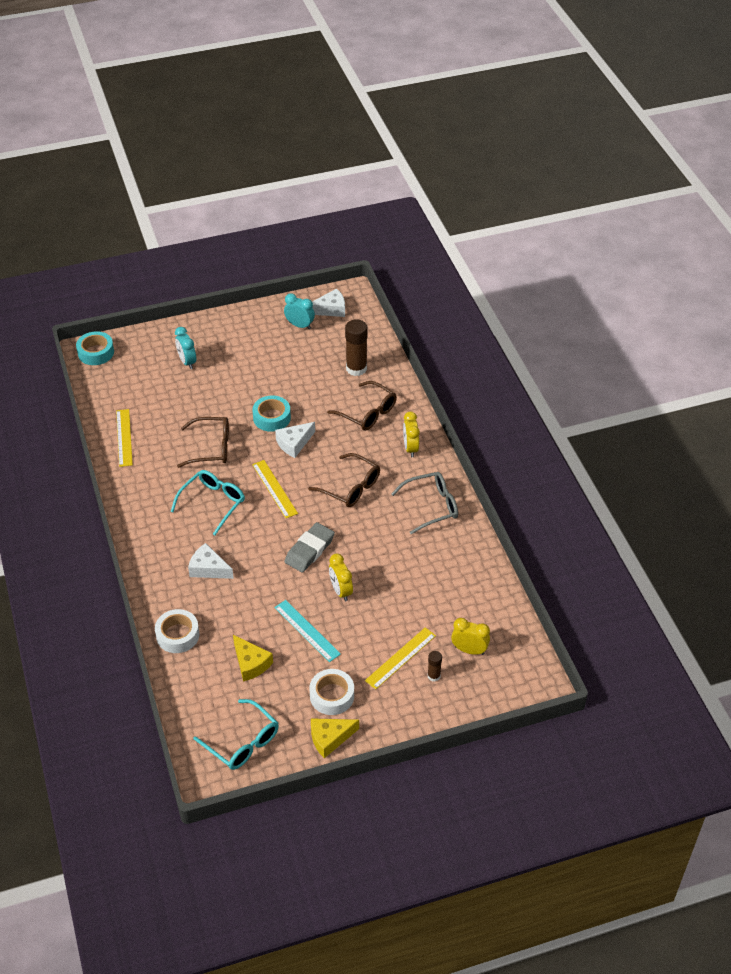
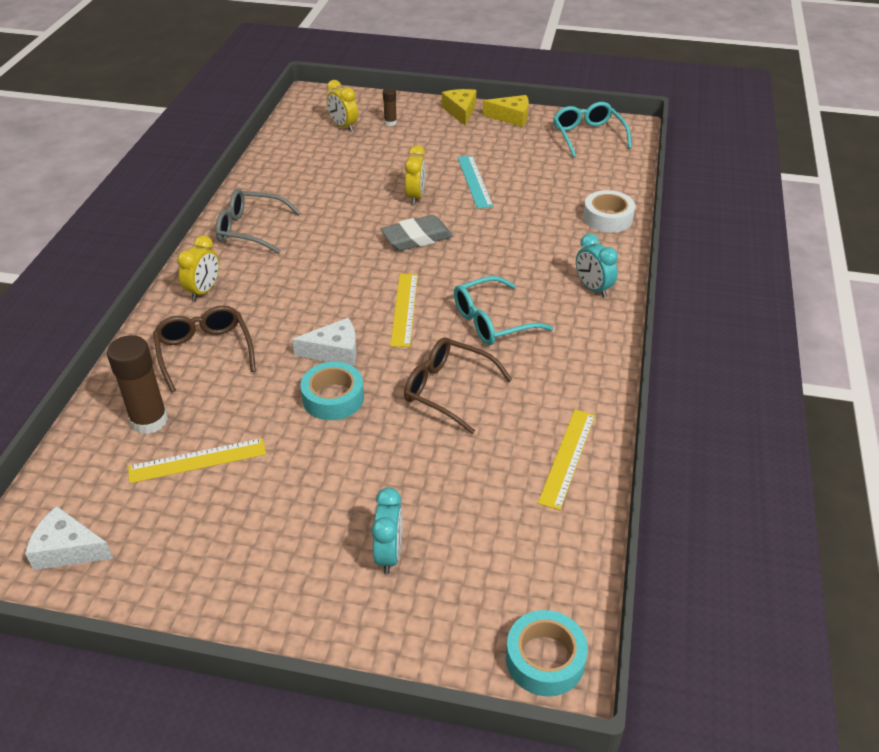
camera: 150 degrees left, 5 degrees down
(208, 568) = (540, 260): white cheese -> none
(251, 663) = (546, 177): yellow cheese -> yellow cheese (460, 111)
(299, 325) = (149, 540): turquoise clock -> turquoise clock (593, 288)
(332, 696) = (488, 137): white tape -> none
(350, 487) = (315, 277): brown glasses -> none
(400, 658) = (406, 140): yellow ruler -> yellow ruler (197, 460)

